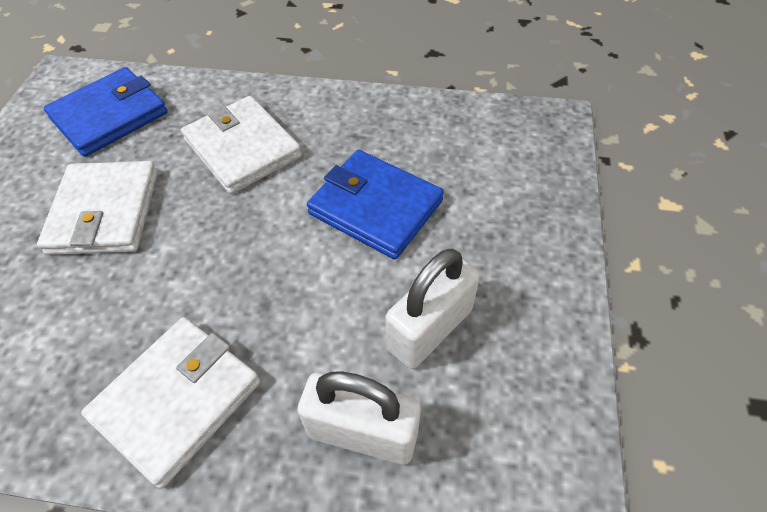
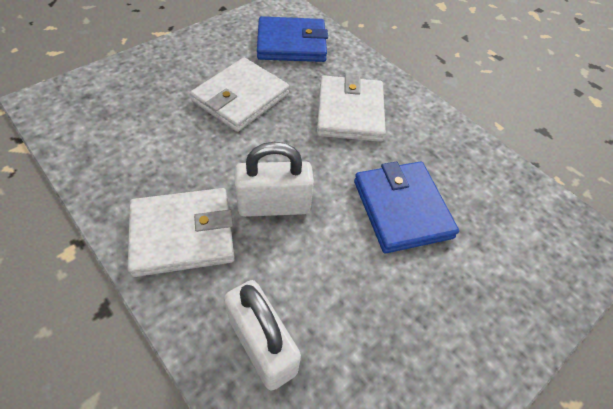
camera: 35 degrees right, 0 degrees up
(429, 329) = (365, 317): white padlock -> white padlock (274, 205)

